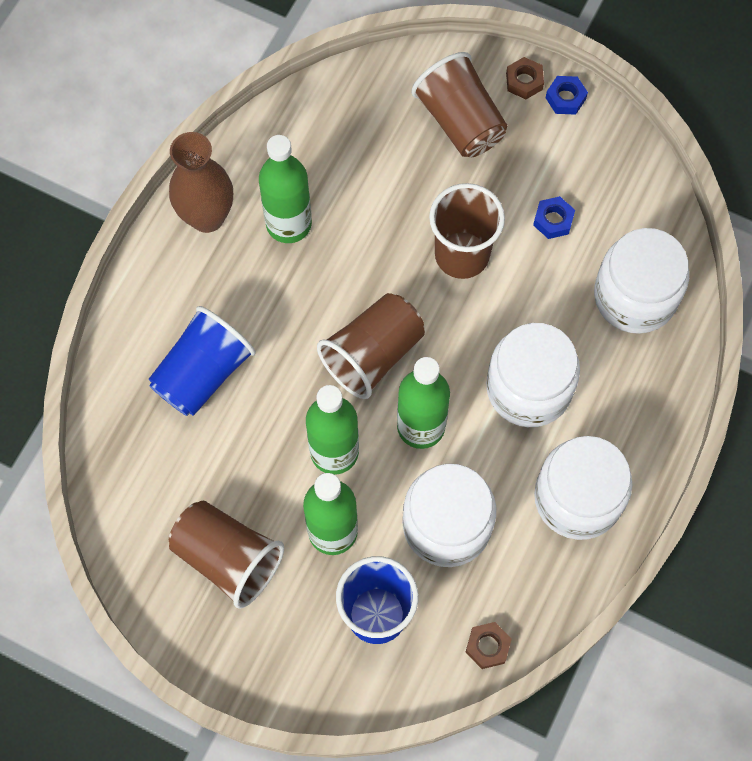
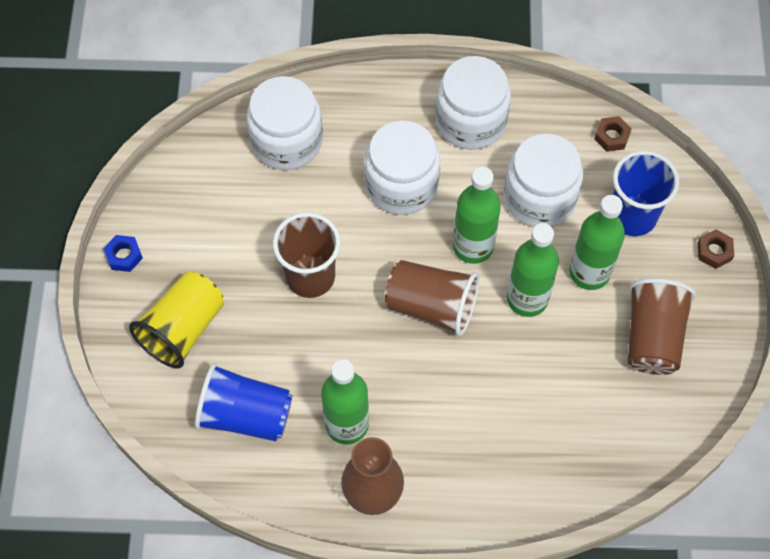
camera: 115 degrees left, 5 degrees down
(203, 373) = (516, 428): blue cup -> blue cup (245, 415)
(460, 121) = (183, 329): brown cup -> yellow cup
(524, 81) = (120, 294): brown nut -> brown nut (714, 251)
(553, 220) = (246, 222): blue nut -> none

